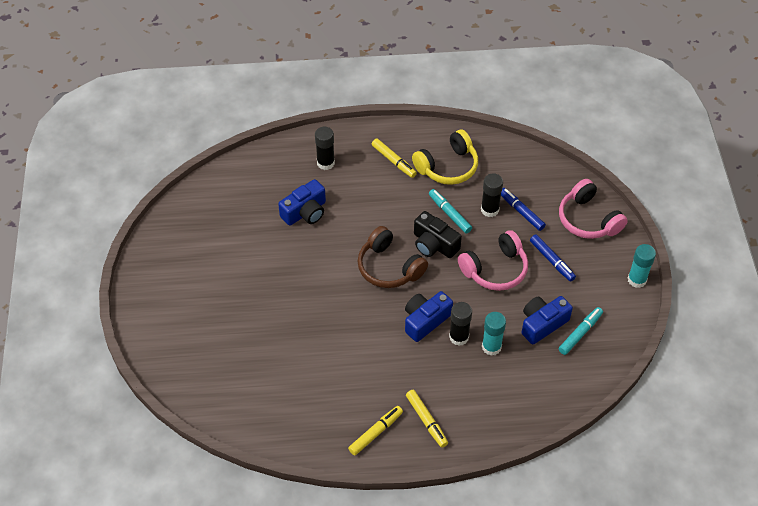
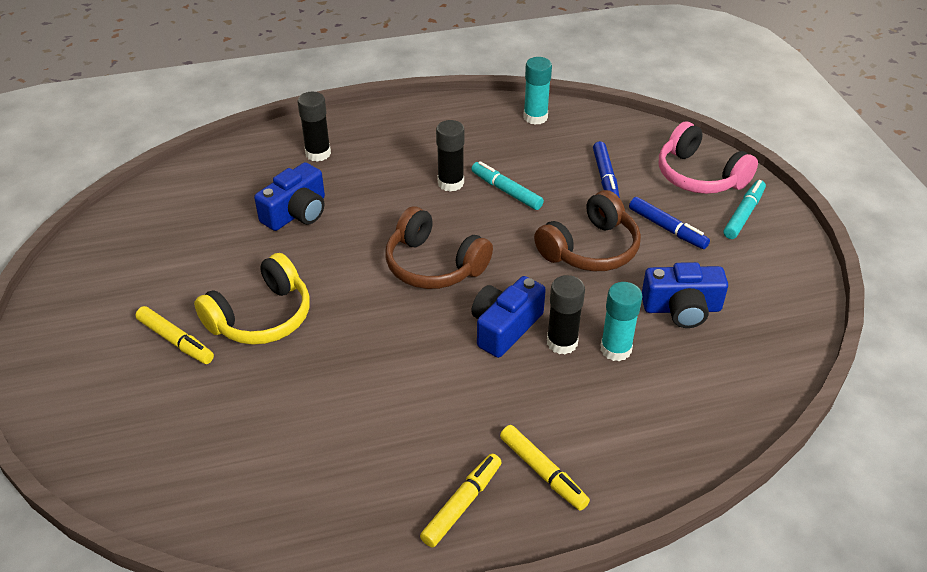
camera: 10 degrees left, 10 degrees down
(393, 161) = (413, 141): yellow marker -> yellow marker (176, 341)
(434, 244) = (493, 229): black camera -> none
(448, 167) = (489, 139): yellow headphones -> yellow headphones (261, 317)
(489, 210) = (561, 180): black glue stick -> black glue stick (450, 183)
(495, 269) = (590, 249): pink headphones -> brown headphones
(521, 212) = (605, 177): blue marker -> blue marker turned 135 degrees counterclockwise
(542, 324) = (682, 308): blue camera -> blue camera turned 135 degrees counterclockwise
(580, 333) = (741, 313): turquoise marker -> turquoise marker (743, 214)
(637, 280) = (794, 237): turquoise glue stick -> turquoise glue stick (535, 117)

